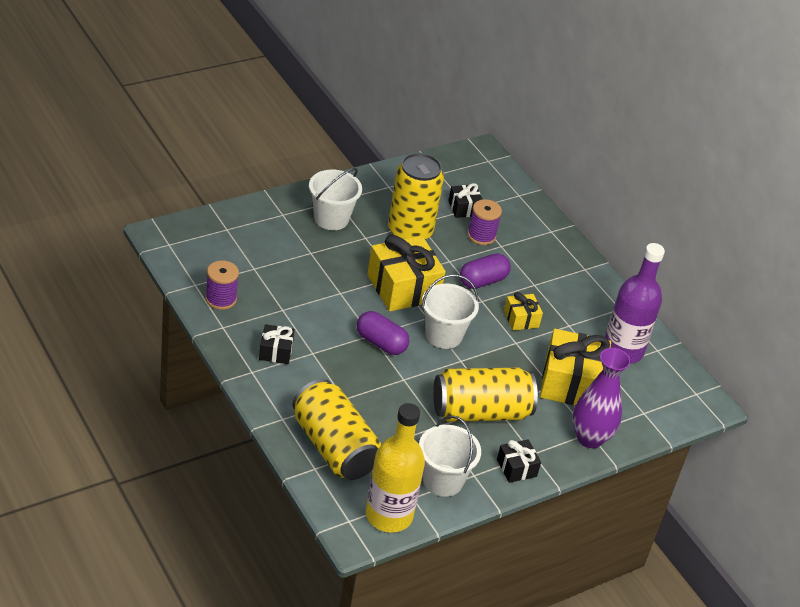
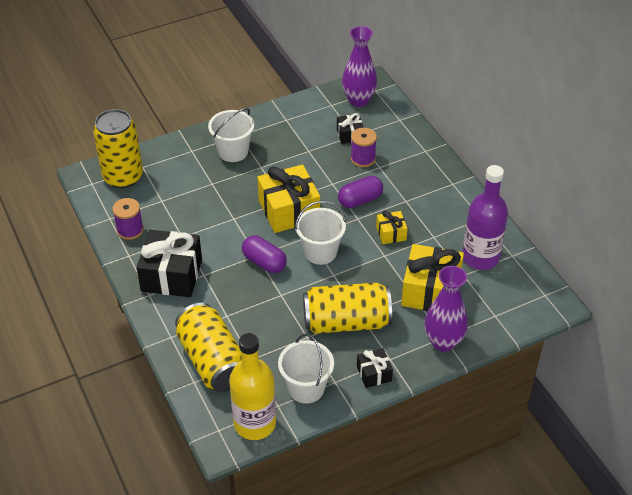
camera: 10 degrees right, 5 degrees up
(275, 351) = (172, 275): black gift -> black gift, size x1.98
(410, 232) = (300, 159): yellow can -> yellow can (123, 177)
(470, 170) = (358, 100): none -> purple vase

